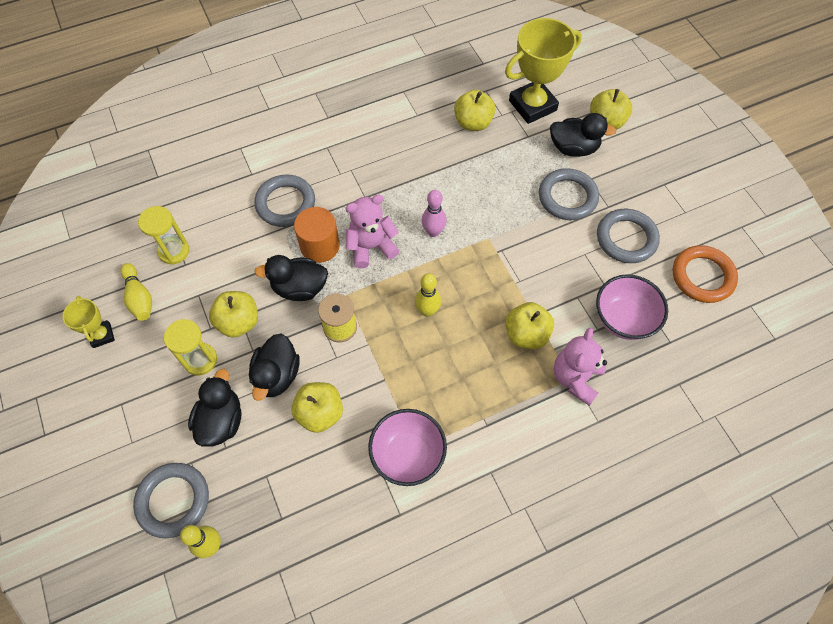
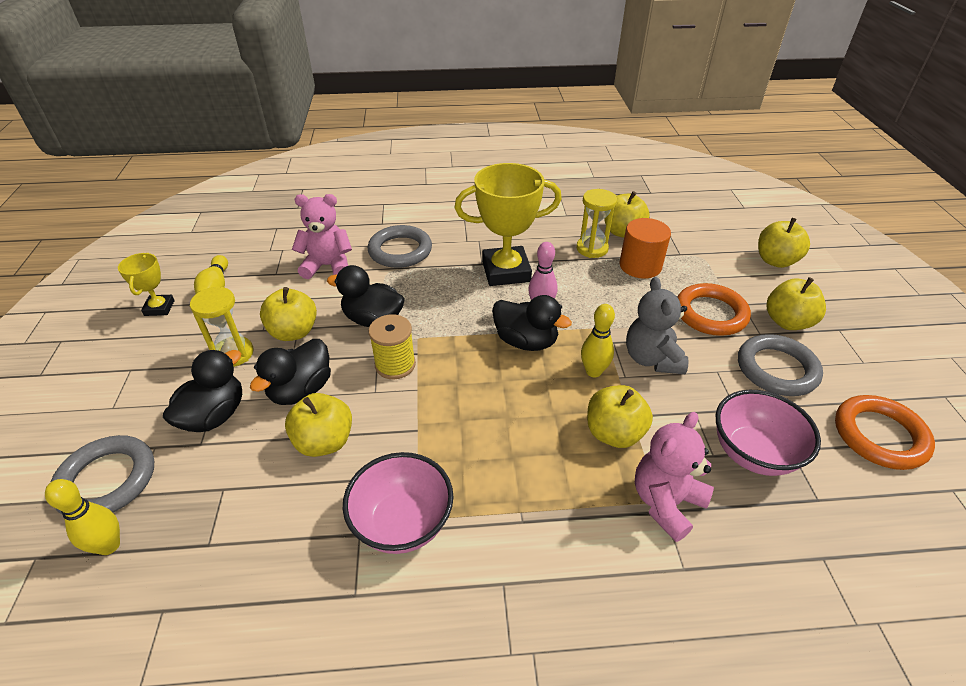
camera: 20 degrees right, 20 degrees down
(174, 251) = (273, 261): yellow hourglass -> yellow hourglass (592, 249)
(320, 246) = (414, 290): orange cylinder -> orange cylinder (640, 266)
(371, 247) = (467, 304): pink teddy bear -> pink teddy bear (328, 266)
(427, 311) = (501, 376): yellow bowling pin -> yellow bowling pin (593, 371)
(532, 105) = (693, 232): yellow trophy -> yellow trophy (506, 271)
(535, 257) = (652, 359): none -> grey teddy bear
(567, 197) = (710, 313): grey ring -> orange ring
(573, 148) = (730, 274): black duck -> black duck (526, 341)
(626, 188) = (787, 322): none -> yellow apple

